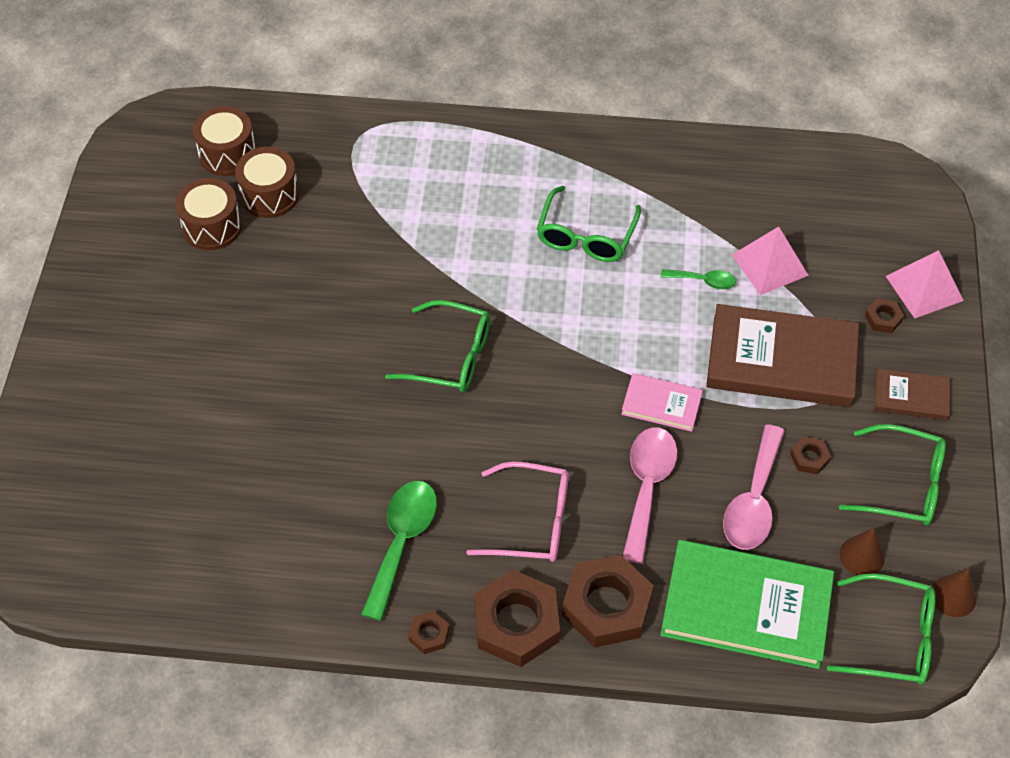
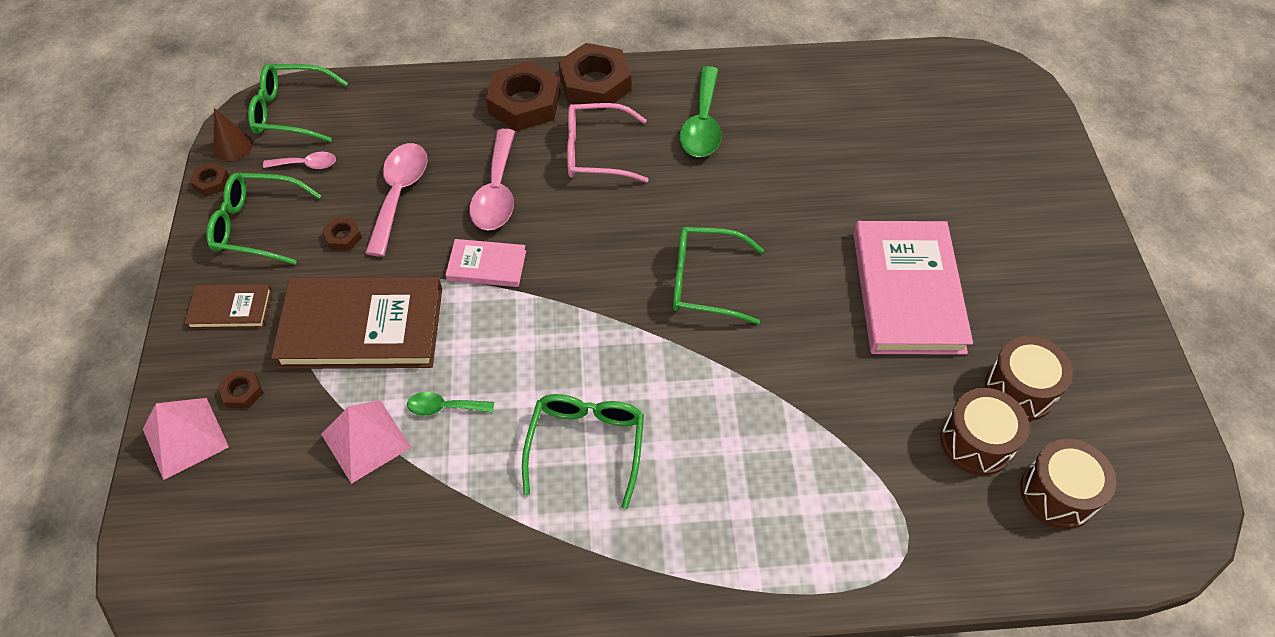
camera: 170 degrees right, 0 degrees up
(264, 320) = (907, 291): none -> pink book
(429, 635) = (661, 68): brown nut -> brown nut (211, 182)
(746, 607) = (410, 116): green book -> none
(862, 556) = (306, 164): brown cone -> pink spoon

